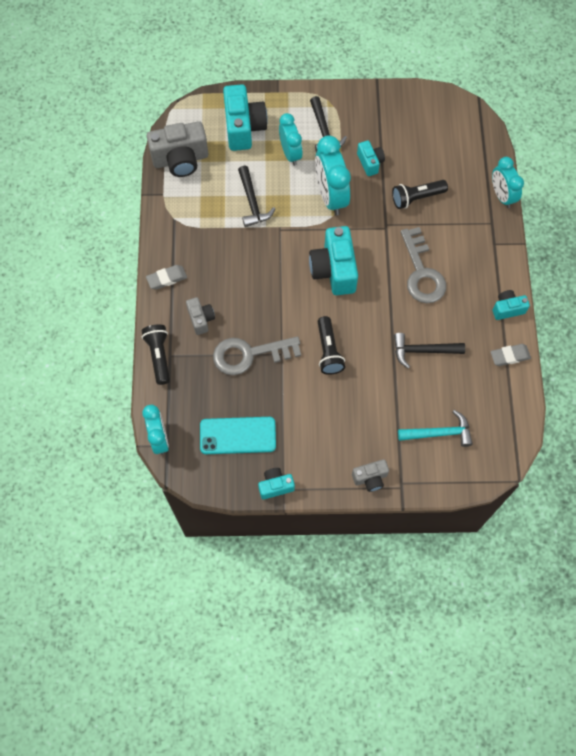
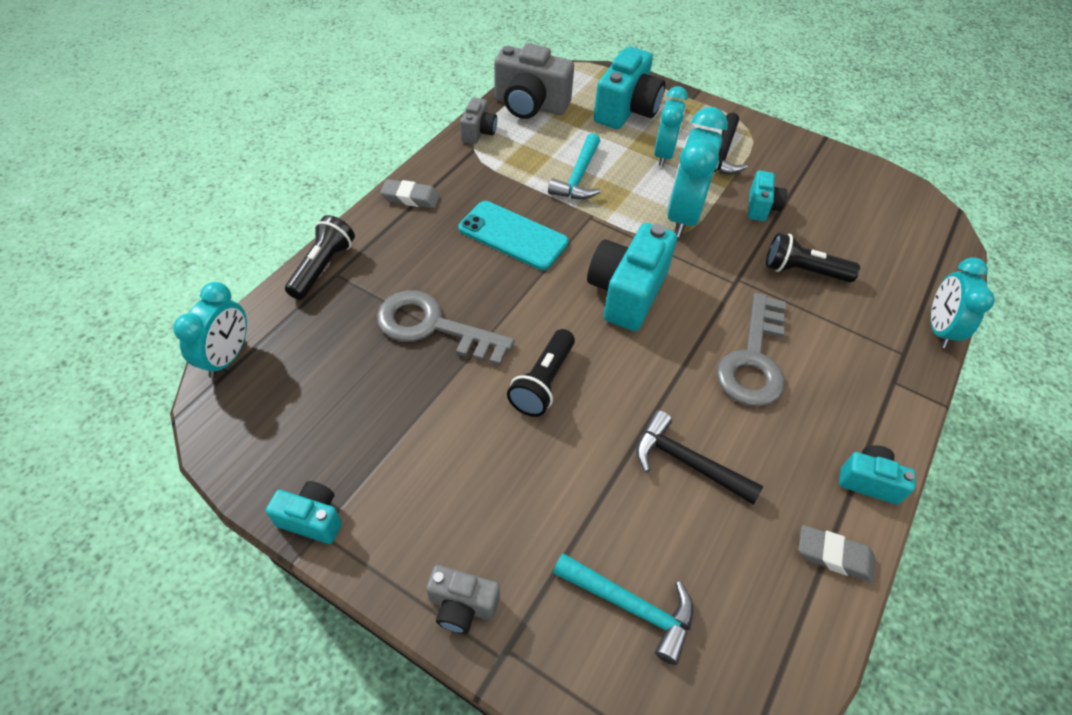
camera: 30 degrees right, 15 degrees down
(201, 319) = (410, 256): grey camera -> grey camera (478, 132)
(237, 435) = (326, 415): turquoise phone -> turquoise phone (513, 235)
(252, 202) = (578, 177): black hammer -> turquoise hammer

